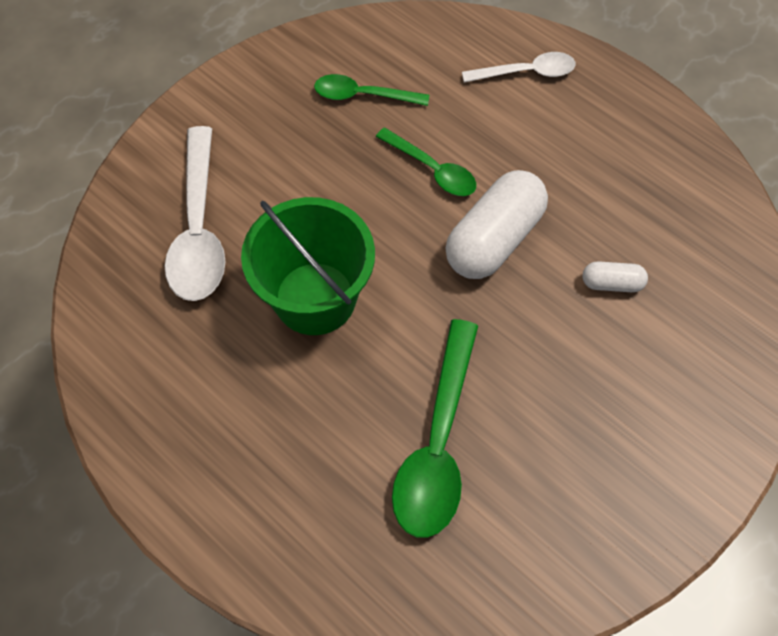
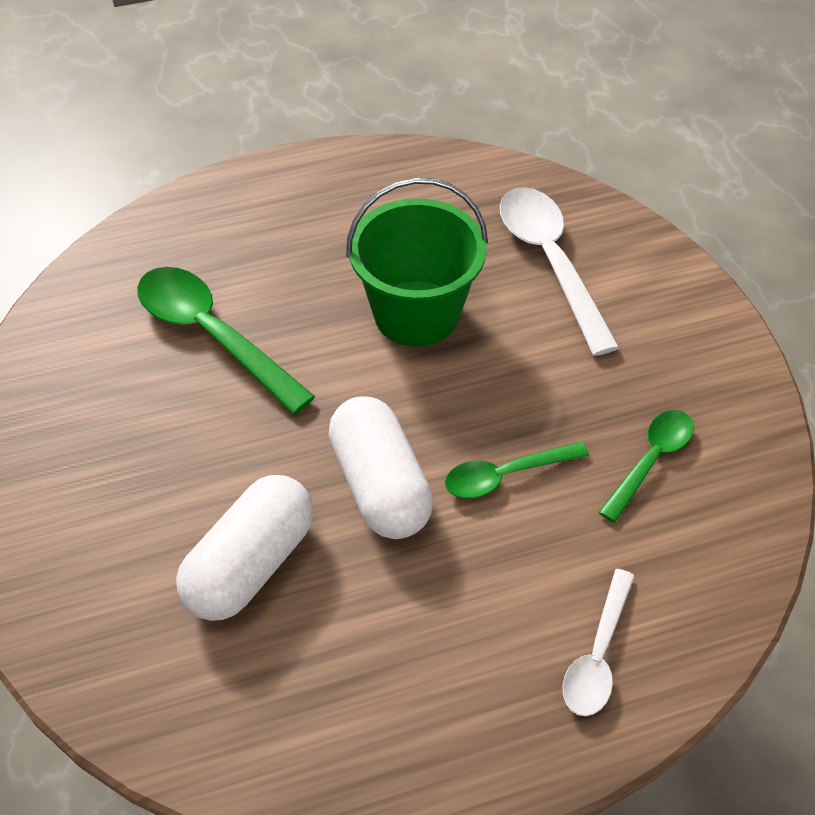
camera: 120 degrees right, 10 degrees down
(199, 229) = (550, 262): white spoon -> white spoon turned 45 degrees clockwise
(612, 283) = (250, 563): white capsule -> white capsule, size x2.09

